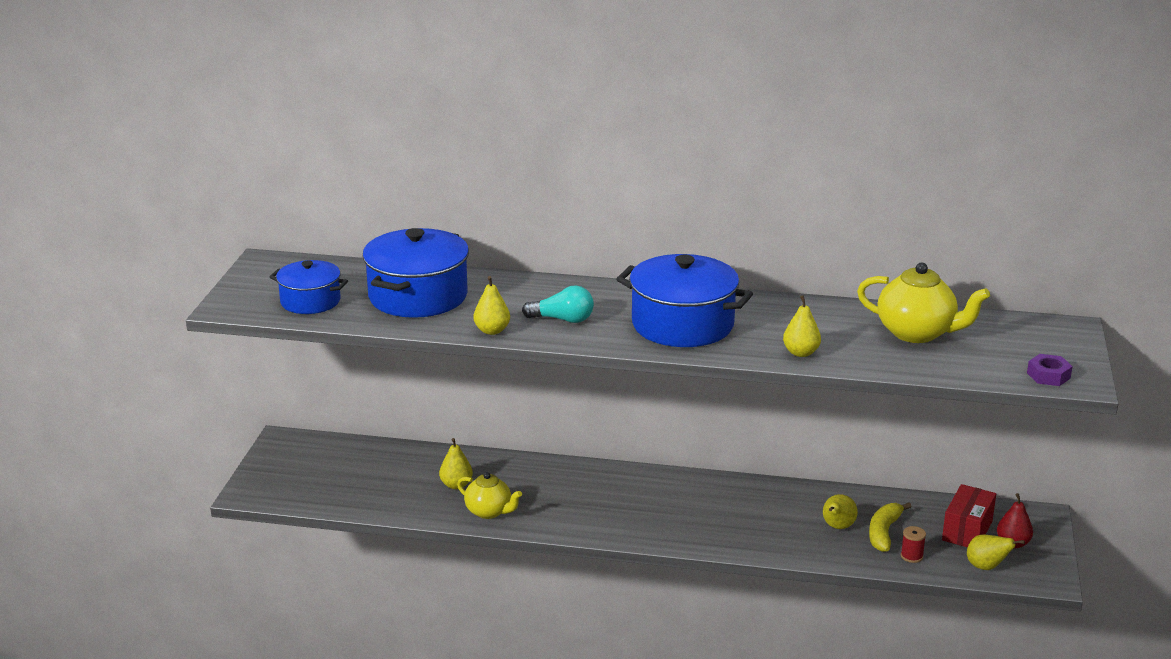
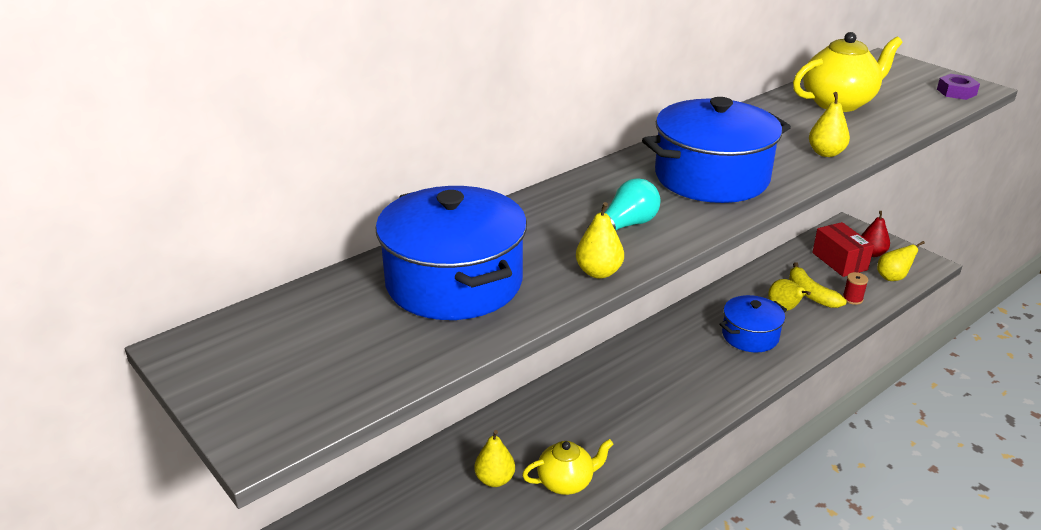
camera: 50 degrees left, 5 degrees up
(310, 301) = (353, 360): blue pot -> blue pot (750, 336)

